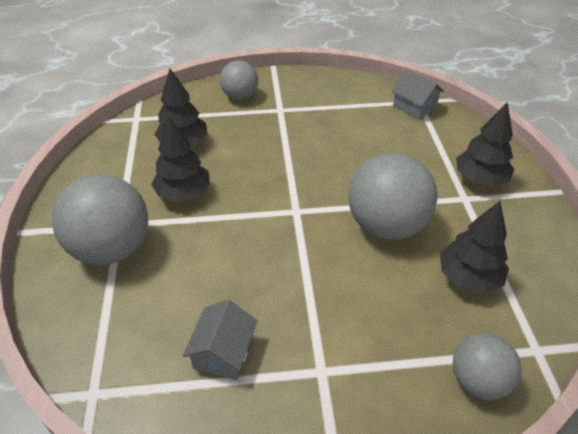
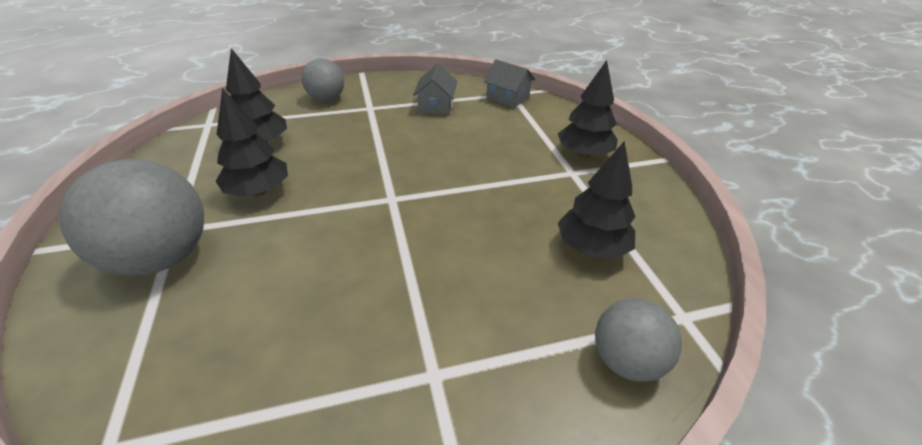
camera: 10 degrees left, 5 degrees down
(223, 352) = (303, 367): grey house -> grey house (436, 105)
(386, 225) = (493, 204): grey ball -> none

